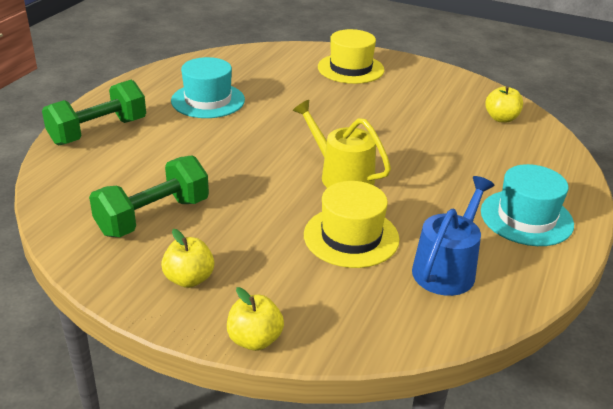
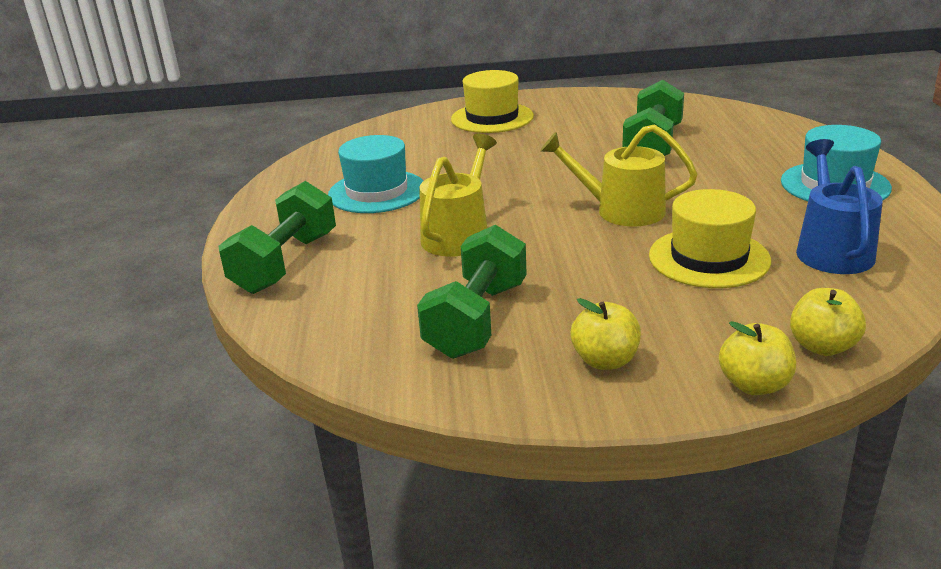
camera: 25 degrees left, 5 degrees down
(216, 152) = (458, 235): none -> yellow watering can
(434, 132) = (652, 145): none -> green dumbbell
(501, 118) = (696, 115): yellow apple -> yellow apple (822, 346)

